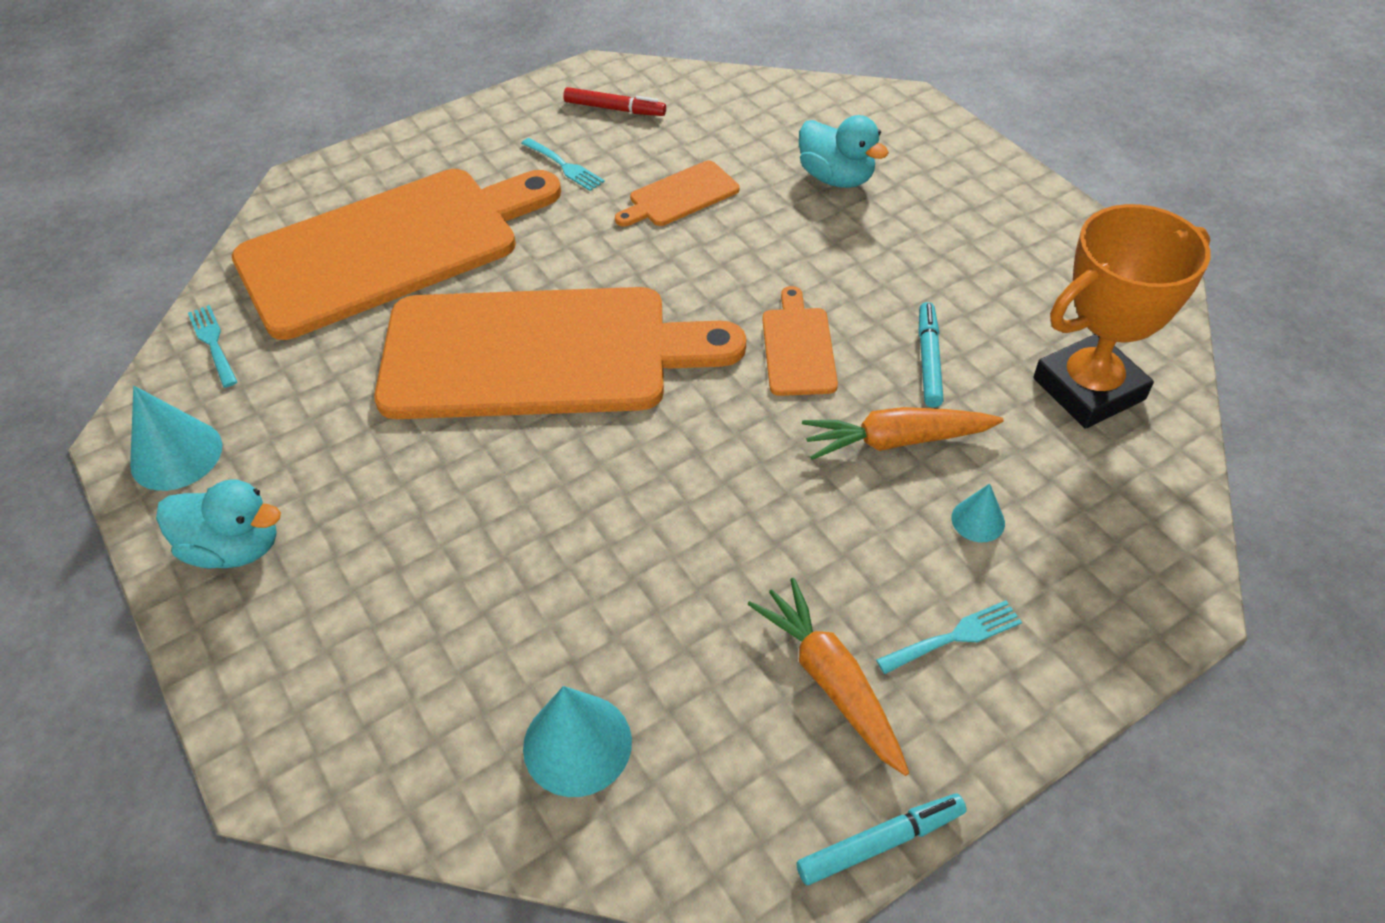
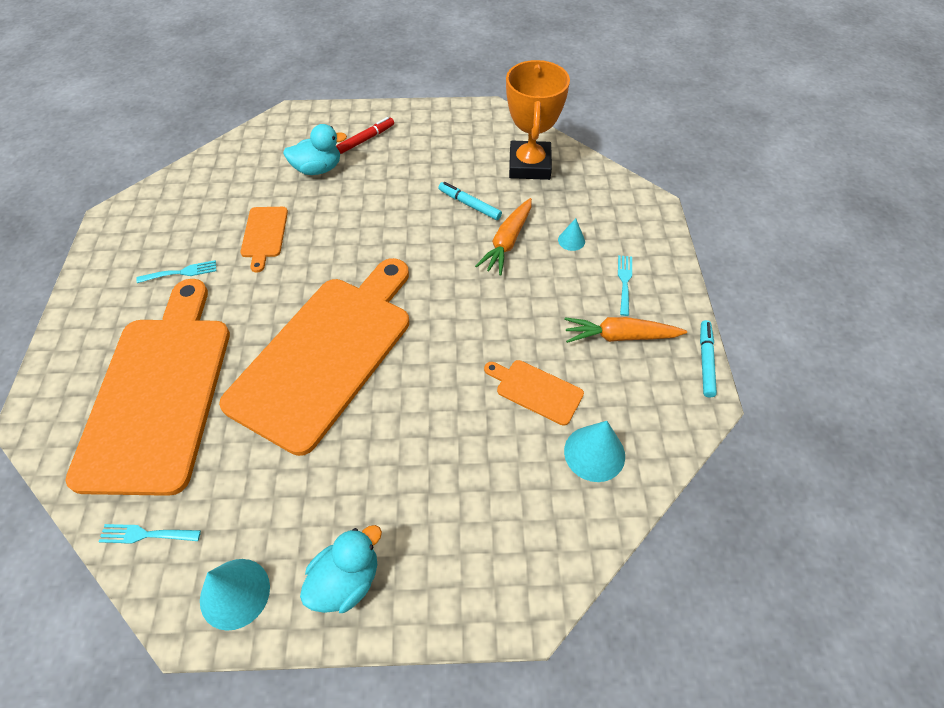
camera: 60 degrees left, 5 degrees up
(614, 109) = (157, 226): red marker -> red marker (366, 139)
(798, 347) = (420, 245): orange cutting board -> orange cutting board (536, 390)

